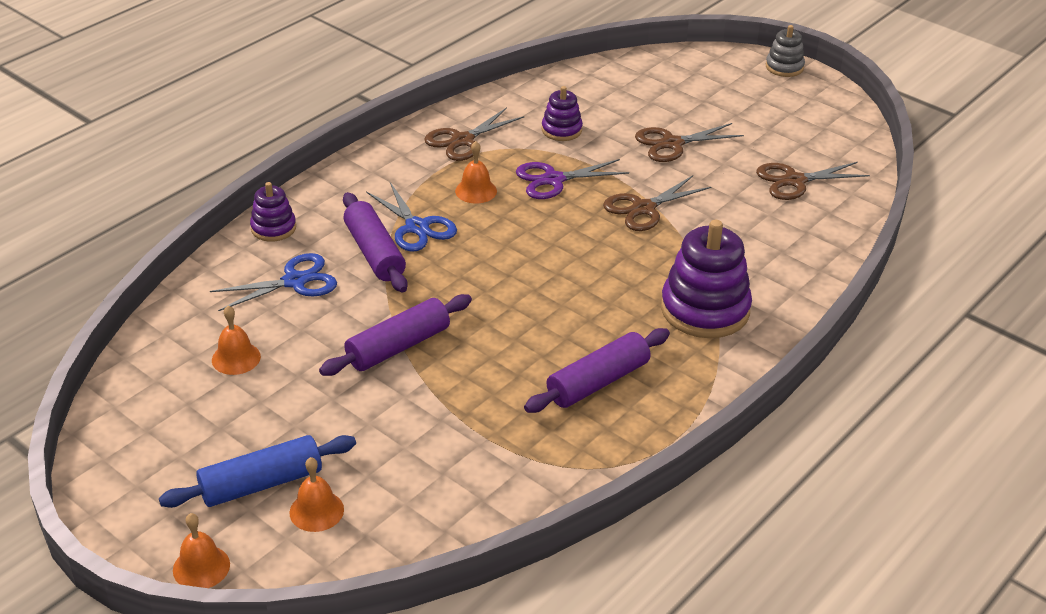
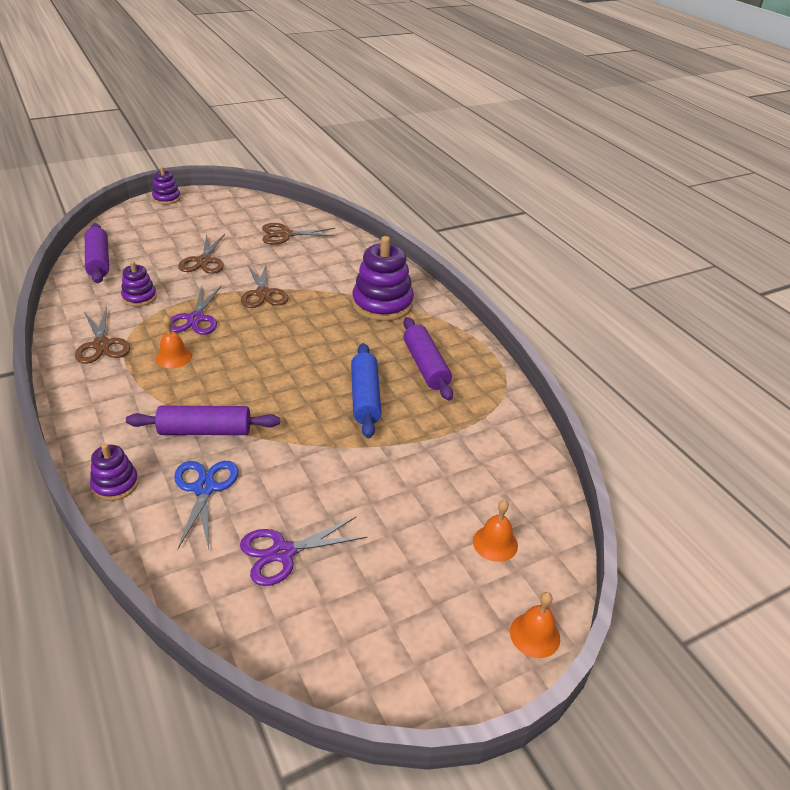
camera: 70 degrees left, 0 degrees up
(236, 358) = (282, 553): orange bell -> purple scissors
(261, 483) = (451, 571): blue rolling pin -> blue rolling pin (365, 397)
(398, 346) = (331, 448): purple rolling pin -> purple rolling pin (98, 261)
(417, 227) = (192, 399): blue scissors -> none
(784, 67) = (166, 198): grey stacking toy -> purple stacking toy
(794, 181) = (285, 235): brown scissors -> brown scissors turned 75 degrees clockwise

